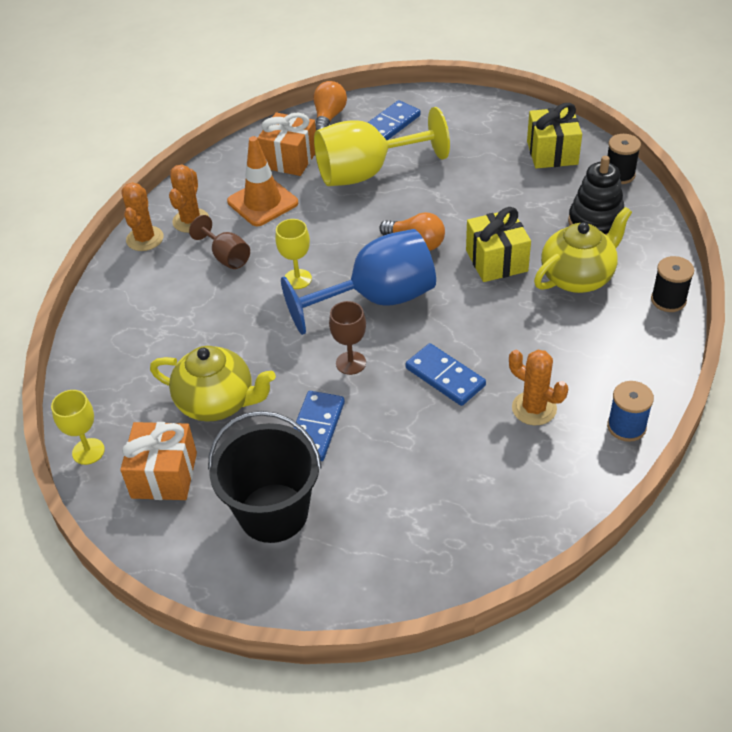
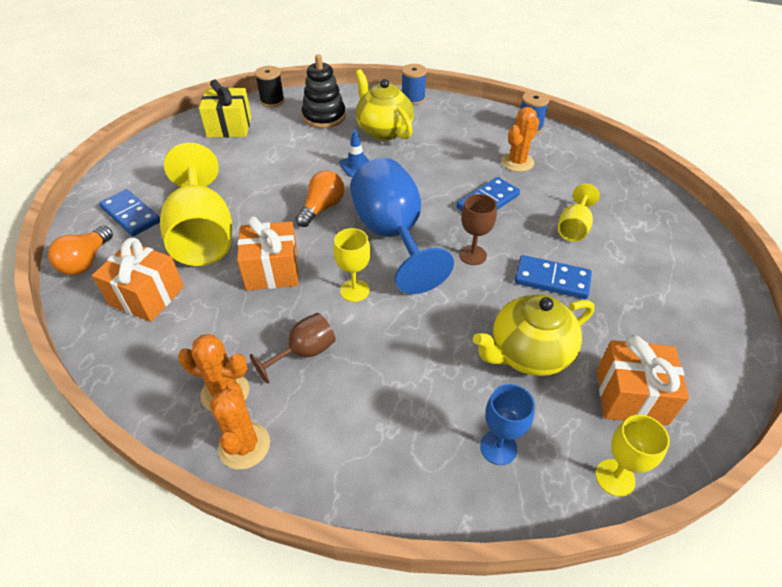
camera: 90 degrees left, 0 degrees up
(125, 378) = (498, 447): none -> blue goblet
(145, 239) = (244, 445): orange cactus -> orange cactus turned 75 degrees clockwise
(217, 402) = (528, 354): yellow teapot -> yellow teapot turned 135 degrees counterclockwise
(262, 202) = (217, 320): orange traffic cone -> none
(273, 513) = (652, 308): black bucket -> none
(322, 223) = (272, 270): none -> orange gift
(329, 117) = (86, 261): orange light bulb -> orange light bulb turned 90 degrees counterclockwise
(404, 456) = (573, 228): none -> yellow goblet
(496, 261) = (356, 166): yellow gift -> blue traffic cone
(668, 300) = (413, 99): black spool -> blue spool

